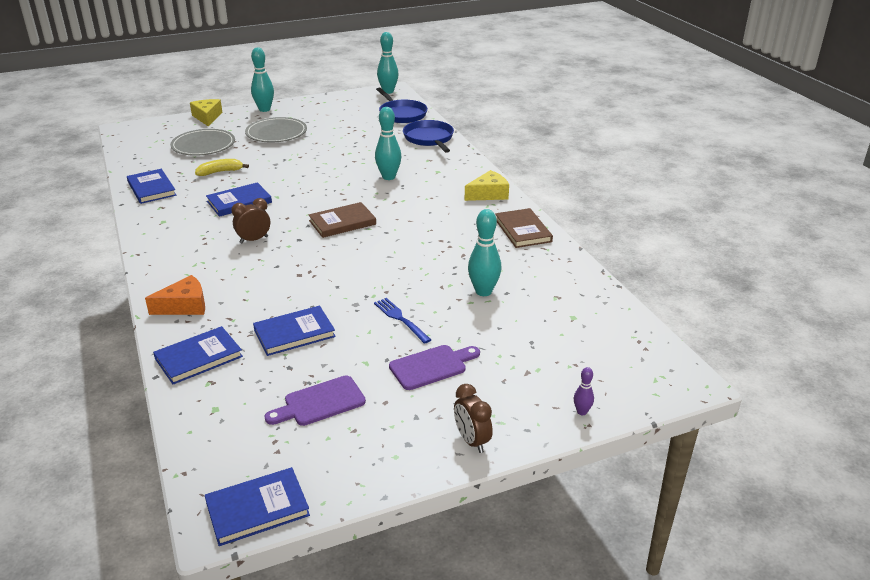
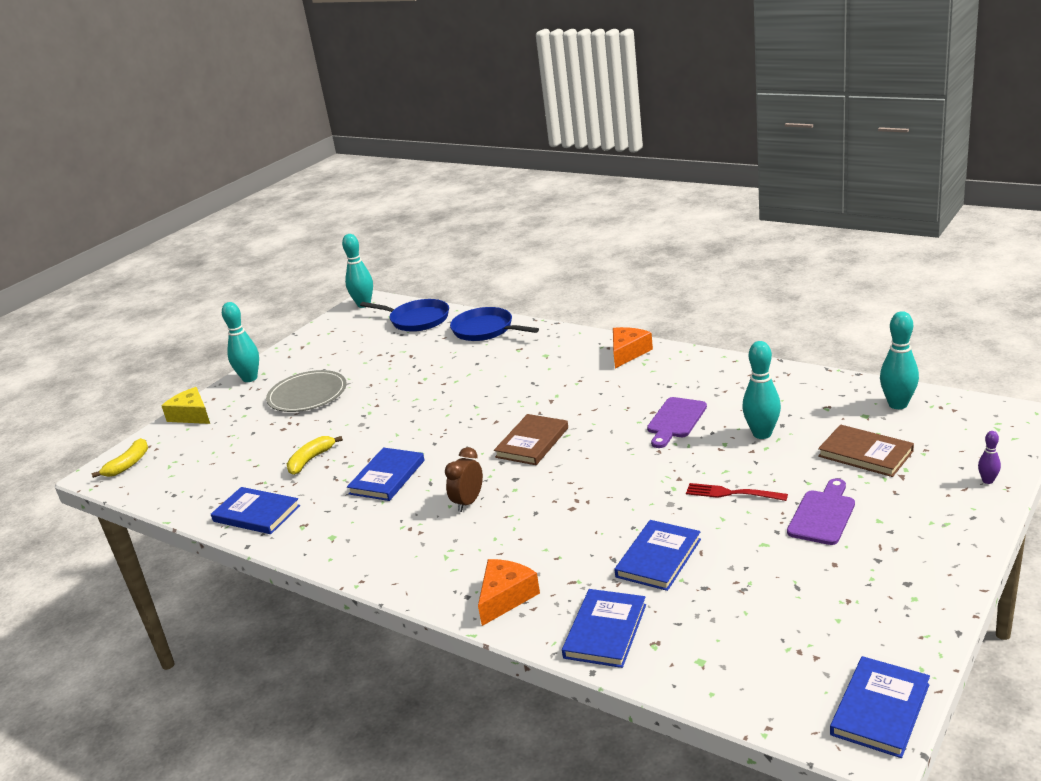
camera: 30 degrees left, 5 degrees down
(141, 130) = (128, 464): none -> yellow banana
(203, 145) = (240, 444): grey plate -> none
(320, 403) = (783, 598): purple cutting board -> purple cutting board (675, 420)
(388, 177) = (506, 381): turquoise bowling pin -> turquoise bowling pin (898, 404)
(400, 319) = (731, 493): blue fork -> red fork
(472, 441) = (949, 550): brown clock -> none
(489, 194) = (628, 353): yellow cheese -> orange cheese
(523, 230) = (710, 368): brown book -> brown book (865, 454)

